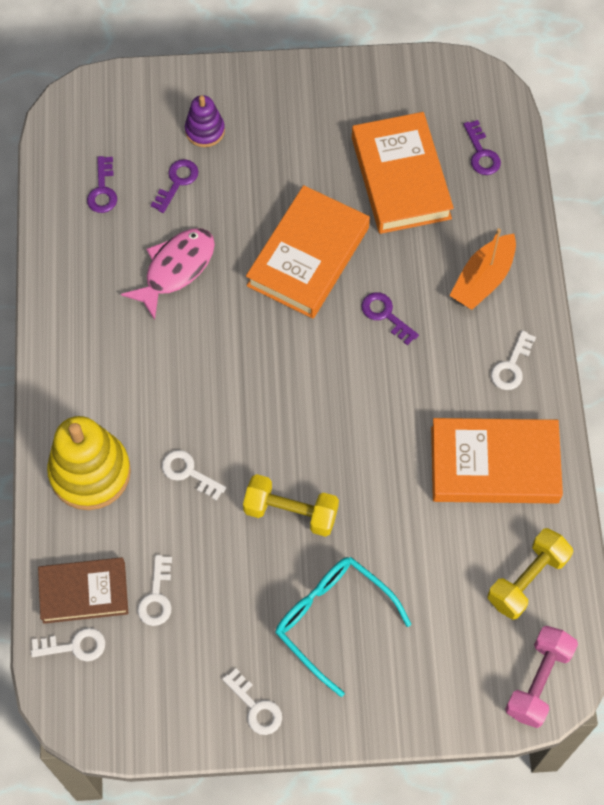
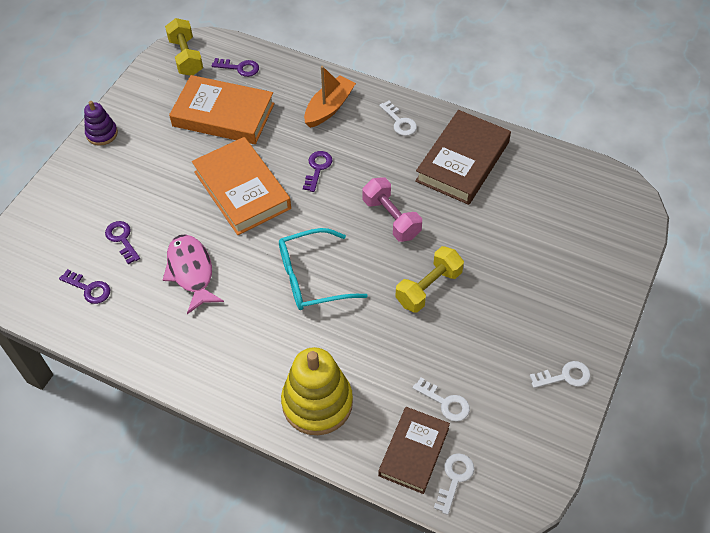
camera: 60 degrees left, 10 degrees down
(188, 472) = (359, 337): white key -> none
(205, 130) = (95, 204): purple stacking toy -> purple stacking toy (102, 134)
(332, 619) = (522, 300): turquoise glasses -> turquoise glasses (311, 278)
(385, 315) = (317, 168): purple key -> purple key turned 120 degrees clockwise
(483, 279) = (329, 108): orange boat -> orange boat turned 120 degrees counterclockwise
(494, 464) = (462, 161): orange book -> brown book
(527, 579) = (551, 181): yellow dumbbell -> yellow dumbbell (186, 57)
(538, 681) = (624, 208): pink dumbbell -> pink dumbbell (391, 218)

